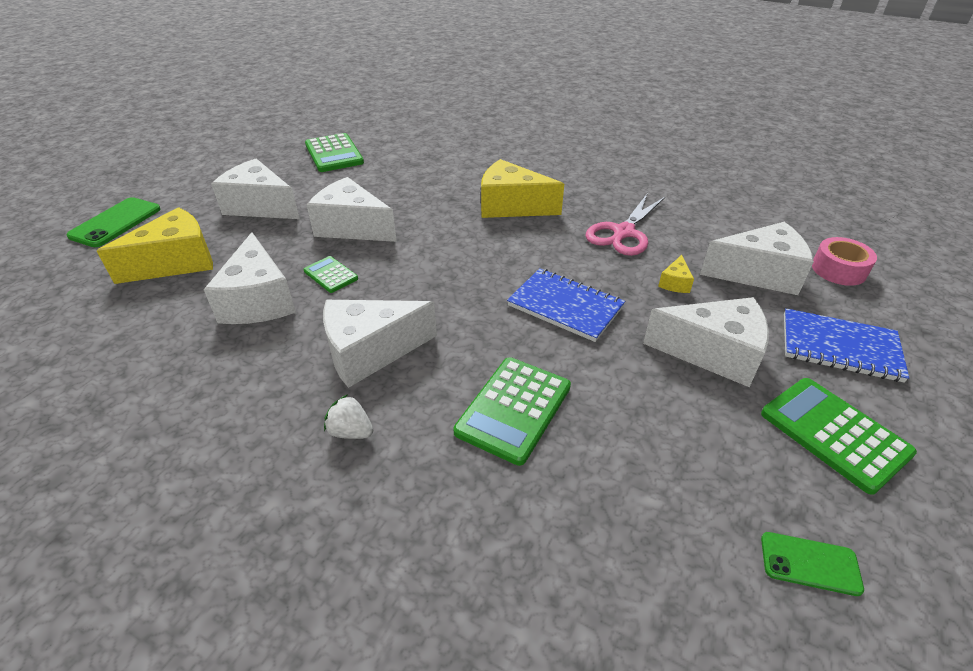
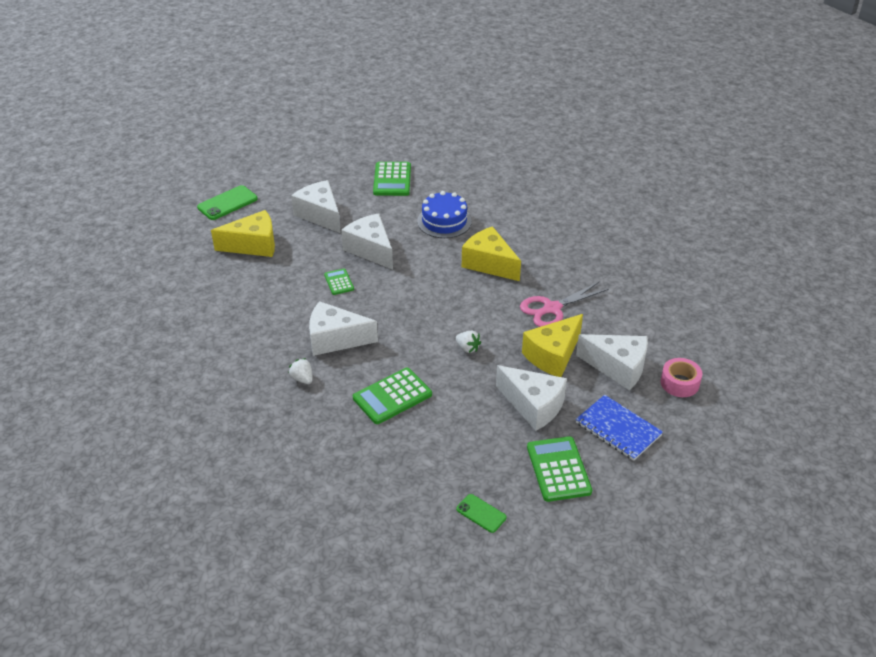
camera: 25 degrees right, 0 degrees up
(259, 300) = (289, 287): white cheese -> none
(425, 178) = (444, 221): none -> blue cake
(565, 306) = (467, 348): blue notebook -> white strawberry
(675, 283) = (553, 355): yellow cheese -> yellow cheese, size x2.29

